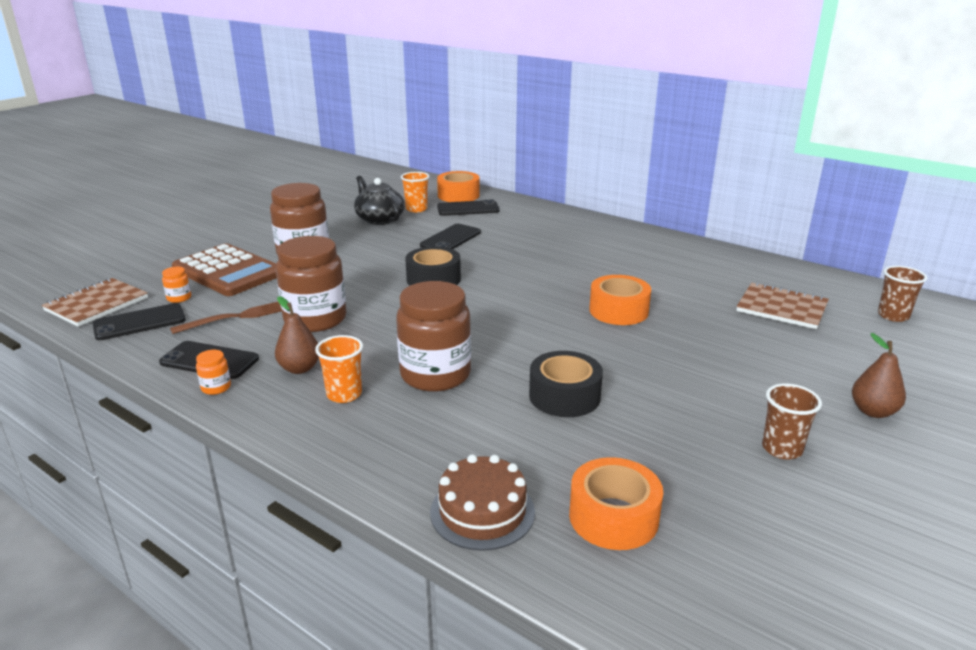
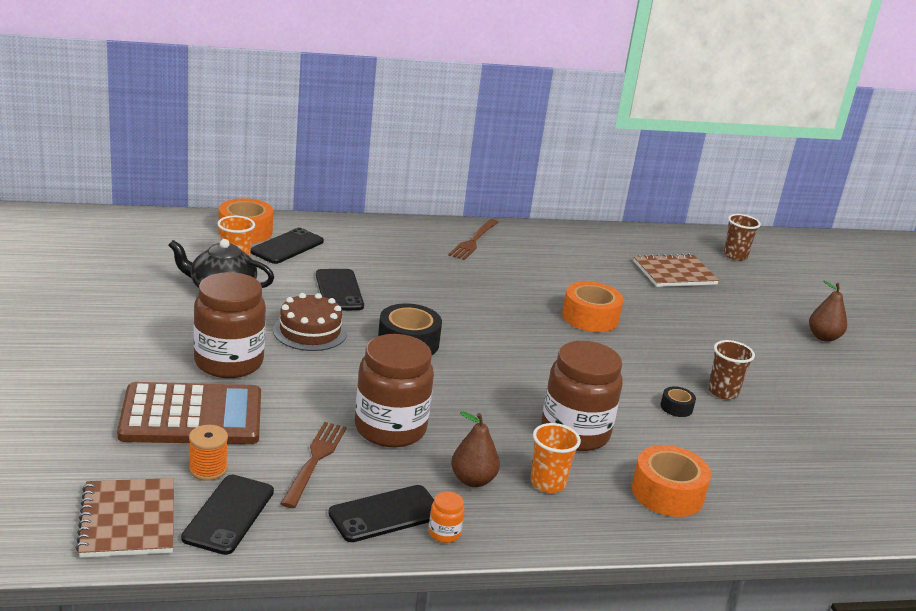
camera: 50 degrees left, 0 degrees up
(179, 298) = (208, 469): orange jar -> orange spool
(482, 511) = (771, 514): brown cake -> brown cake (310, 331)
(564, 396) = (676, 407): black tape -> black tape, size x0.50
(613, 517) = (828, 476): orange tape -> orange tape (667, 493)
(618, 238) = (473, 241): none -> brown fork
(782, 449) = (825, 385): brown cup -> brown cup (723, 392)

